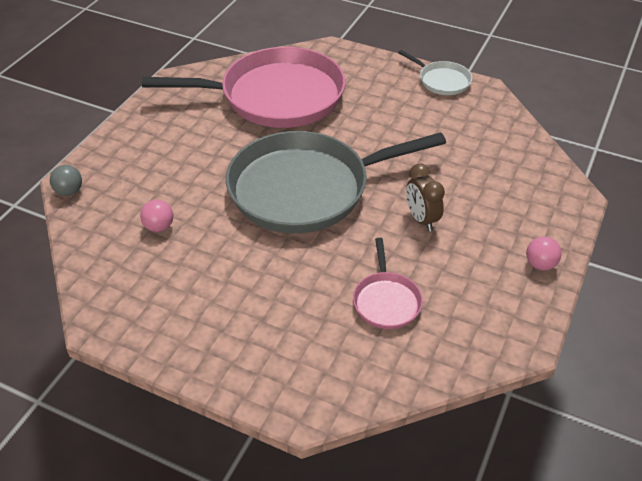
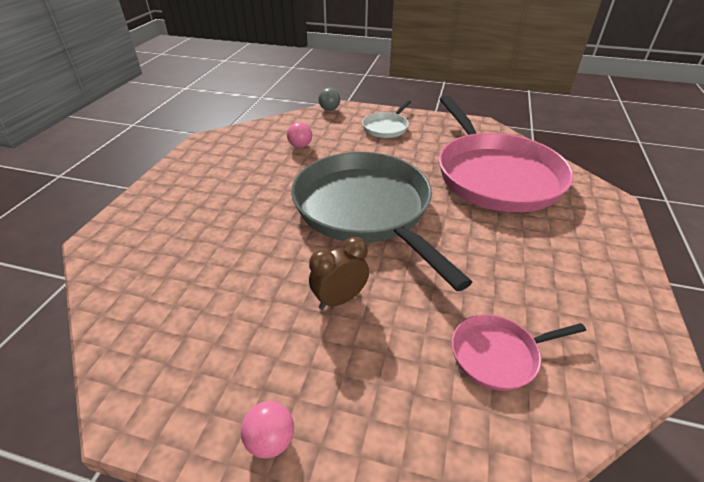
camera: 80 degrees right, 5 degrees down
(386, 301) = (213, 279): pink pan -> pink pan (498, 355)
(442, 81) = (633, 303): white pan -> white pan (386, 127)

